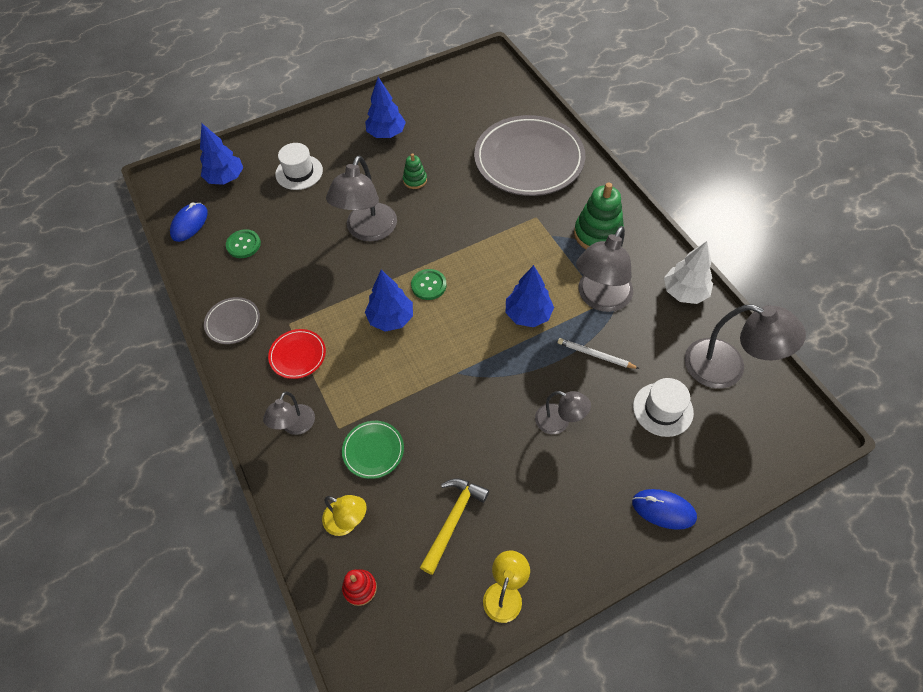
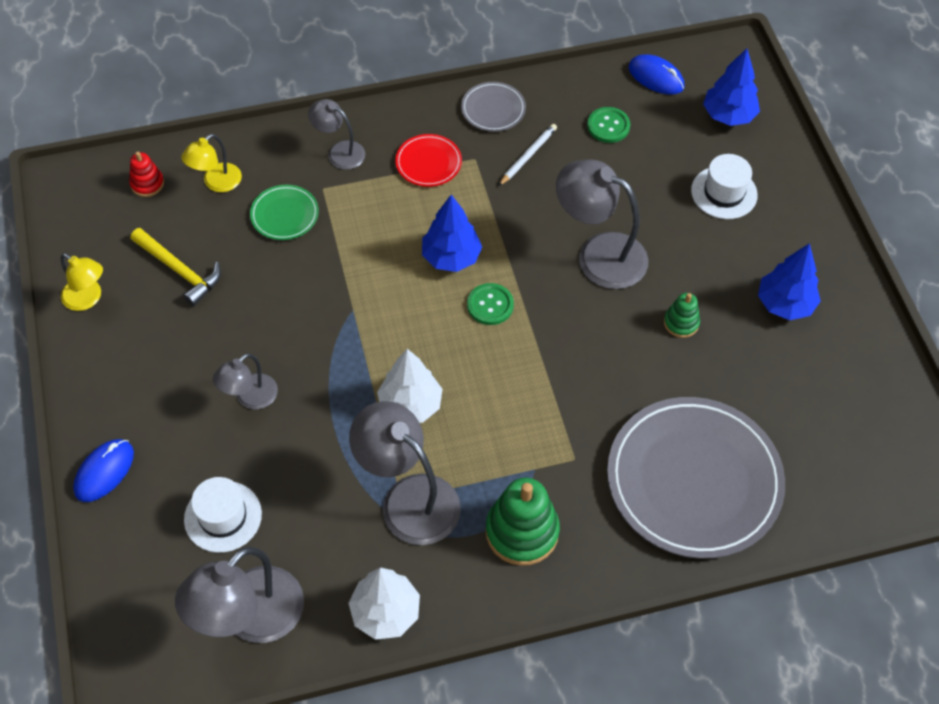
camera: 100 degrees right, 0 degrees up
(528, 314) = (410, 405): blue tree -> white tree
(595, 355) = (325, 465): white pencil -> white pencil (528, 156)

